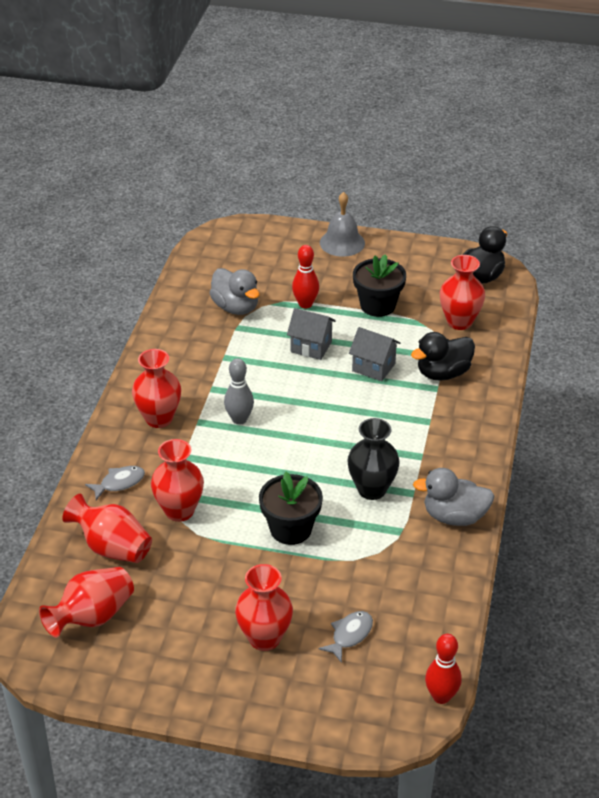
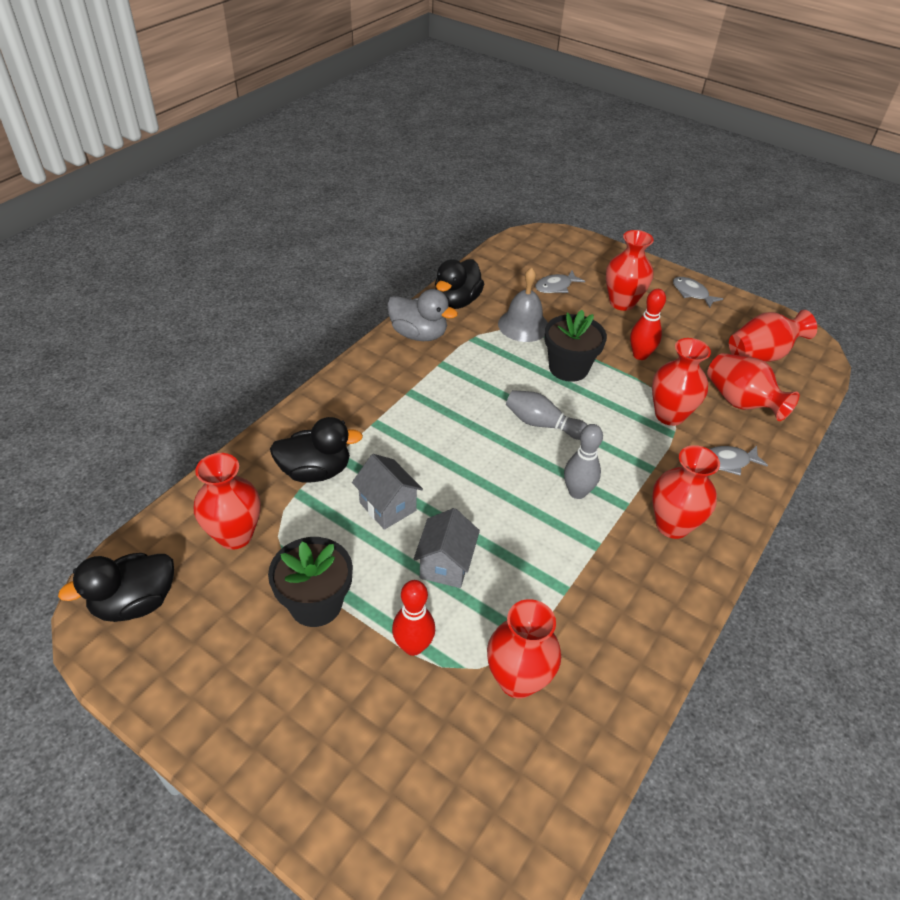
camera: 160 degrees left, 5 degrees up
(184, 687) = (692, 293): none -> grey fish
(236, 307) = (517, 680): grey duck -> red vase
(290, 464) = (542, 424): none -> grey bowling pin
(311, 347) = (445, 565): grey house -> grey house turned 60 degrees clockwise
(342, 242) = (275, 772): grey bell -> grey bell (523, 325)
(372, 489) = (476, 377): black vase -> none
(441, 696) = (511, 241): red bowling pin -> red bowling pin (640, 355)
(445, 571) = (456, 301): none -> black duck

